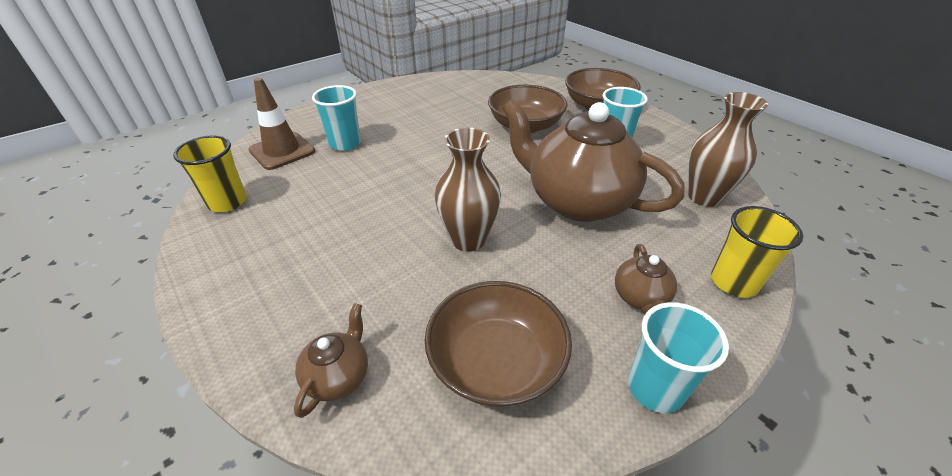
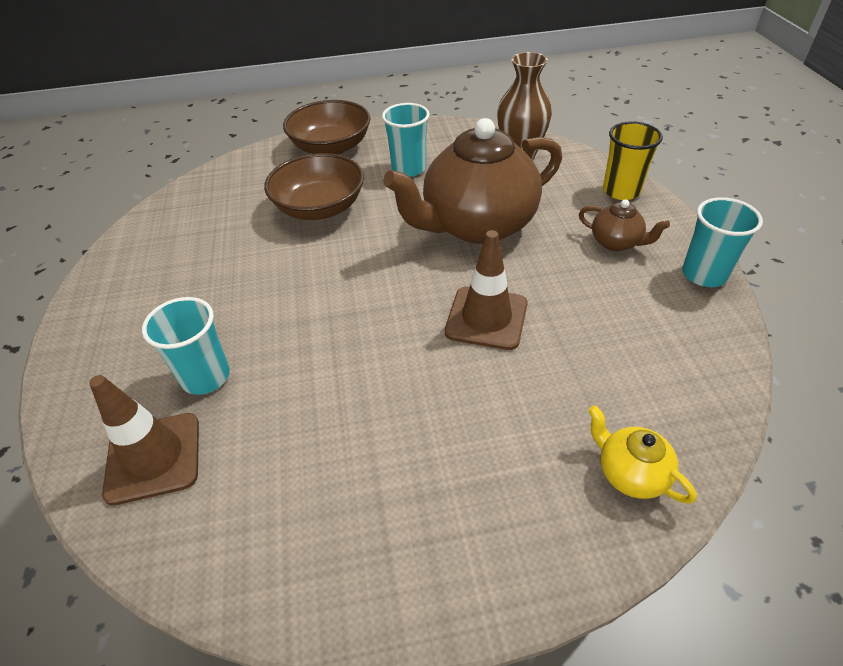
camera: 60 degrees left, 5 degrees up
(227, 202) = (240, 552): yellow cup -> none
(338, 377) = (630, 473): brown teapot -> yellow teapot
(468, 240) = (486, 318): brown vase -> brown traffic cone
(496, 362) = (651, 352): brown bowl -> none

